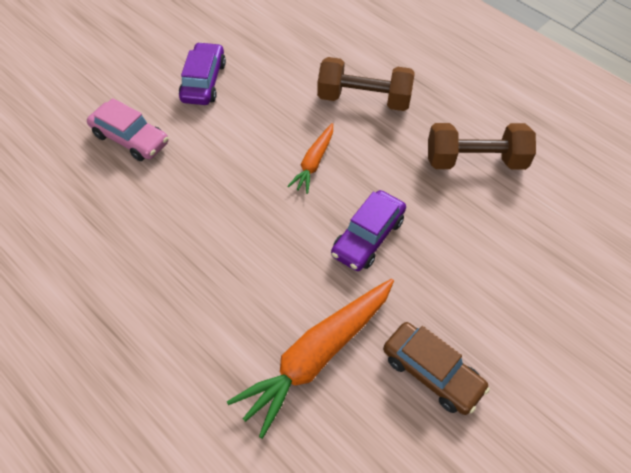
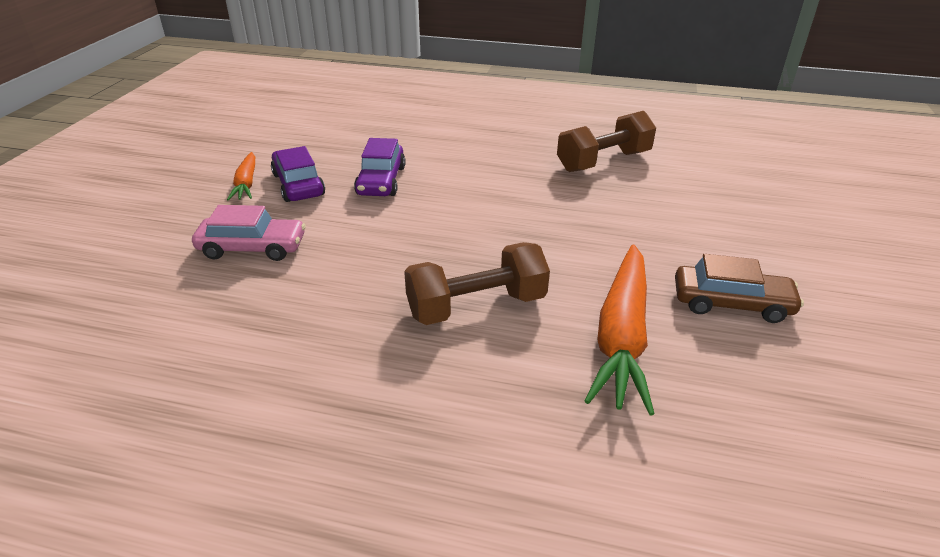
camera: 30 degrees left, 20 degrees down
(313, 162) = (468, 205): orange carrot -> orange carrot (246, 183)
(364, 99) = (469, 153): brown dumbbell -> brown dumbbell (476, 306)
(368, 237) = (571, 236): purple car -> purple car (381, 181)

